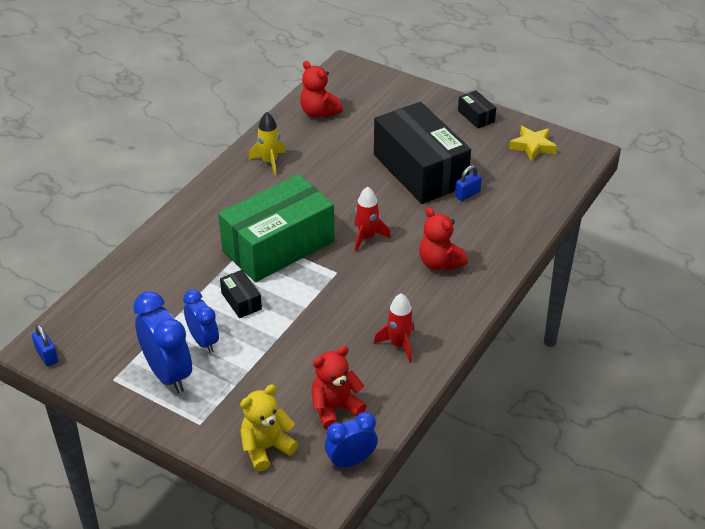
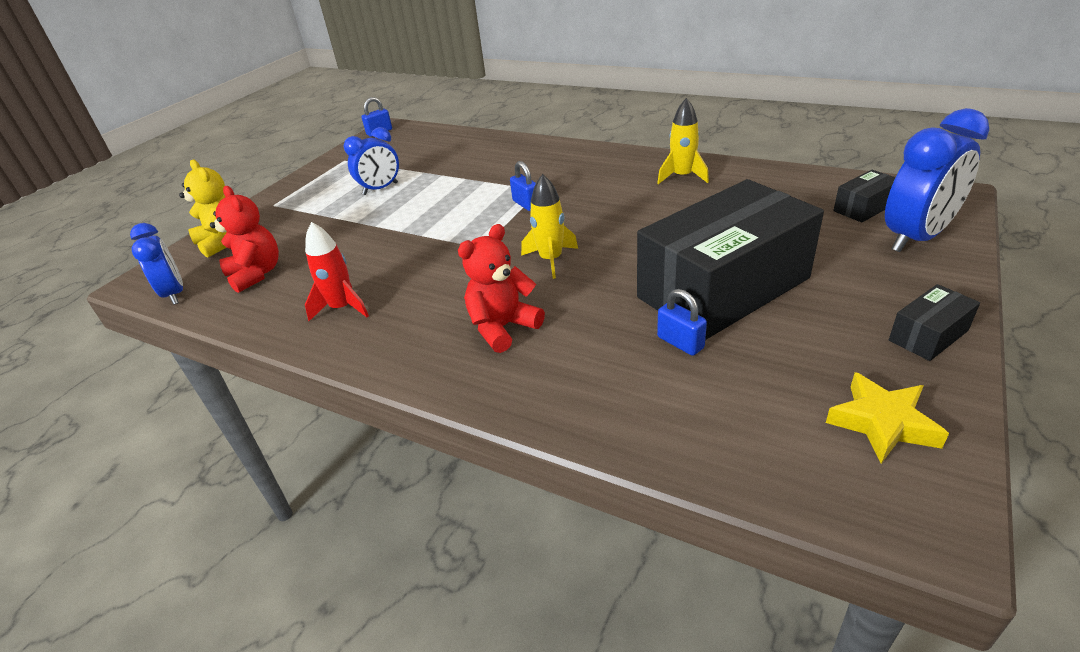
camera: 90 degrees right, 5 degrees down
(168, 374) = (342, 180): blue clock -> blue clock (916, 238)
(241, 301) = (435, 198): black box -> black box (863, 207)
(278, 246) = (526, 204): green box -> blue padlock
(319, 112) = (812, 191): red teddy bear -> none
(367, 237) = (551, 260): red rocket -> yellow rocket

